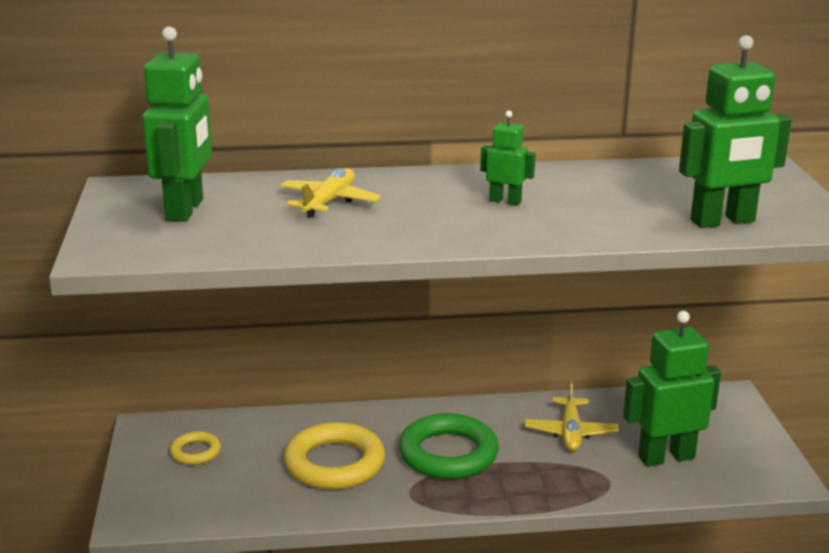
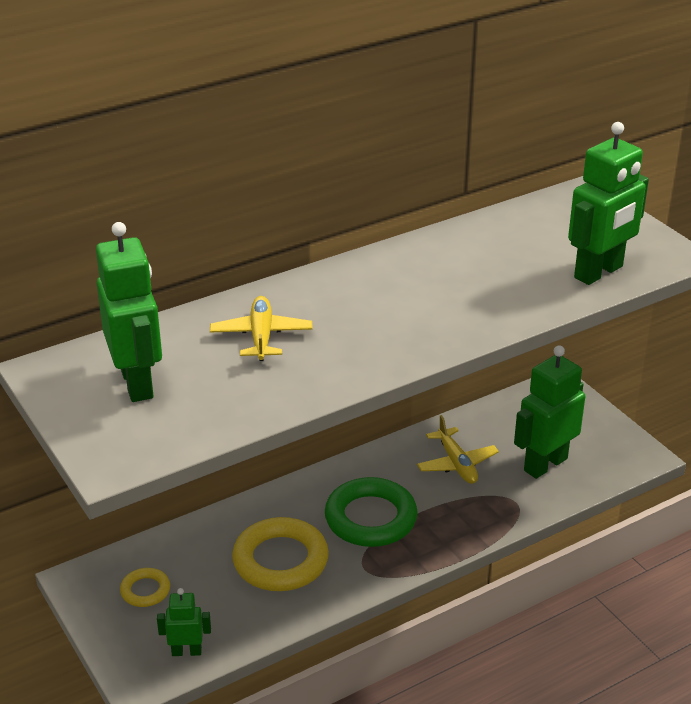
camera: 25 degrees left, 10 degrees up
(505, 201) = (411, 294): green robot -> green robot (186, 651)

